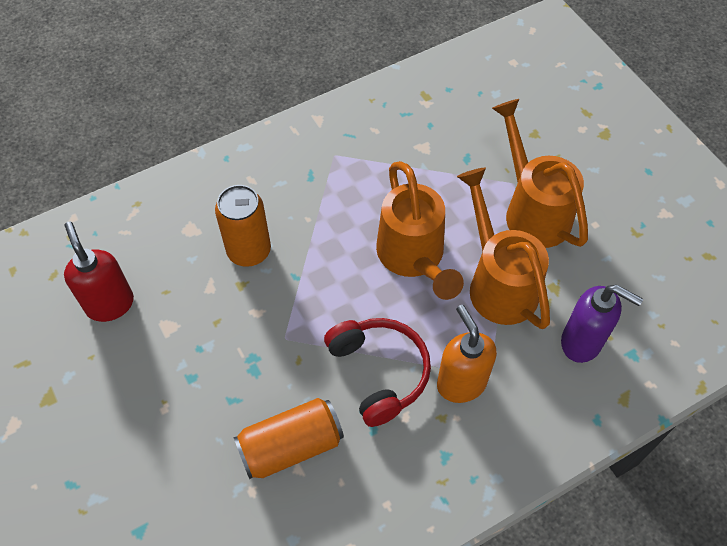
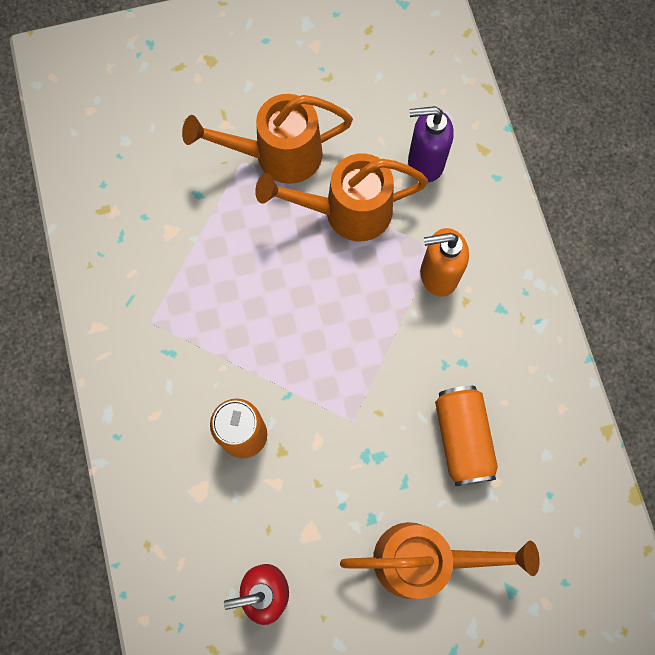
camera: 75 degrees left, 15 degrees up
(379, 372) = (410, 343): red headphones -> none
(413, 258) = (298, 278): orange watering can -> orange watering can (423, 559)
(582, 342) = (424, 163): purple soap dispenser -> purple soap dispenser turned 135 degrees counterclockwise

